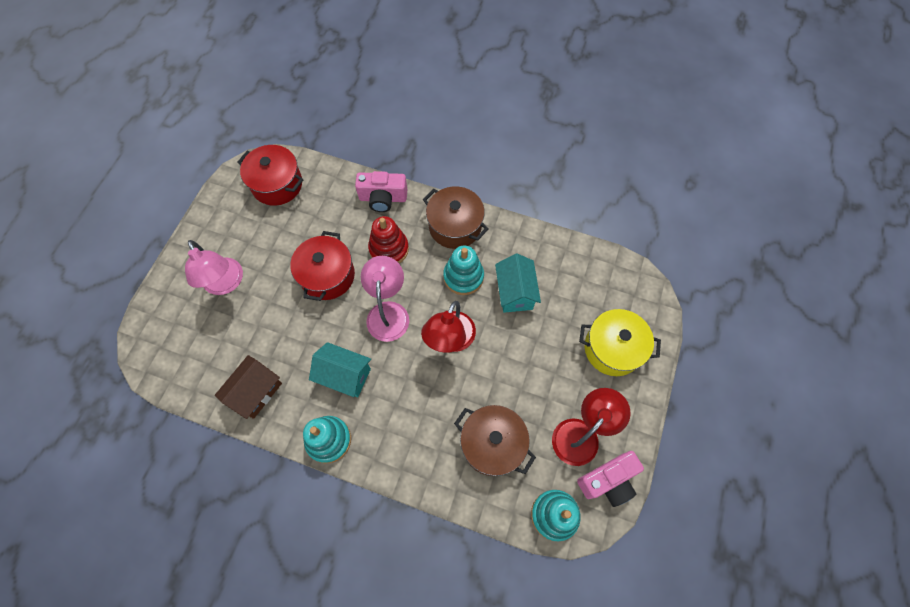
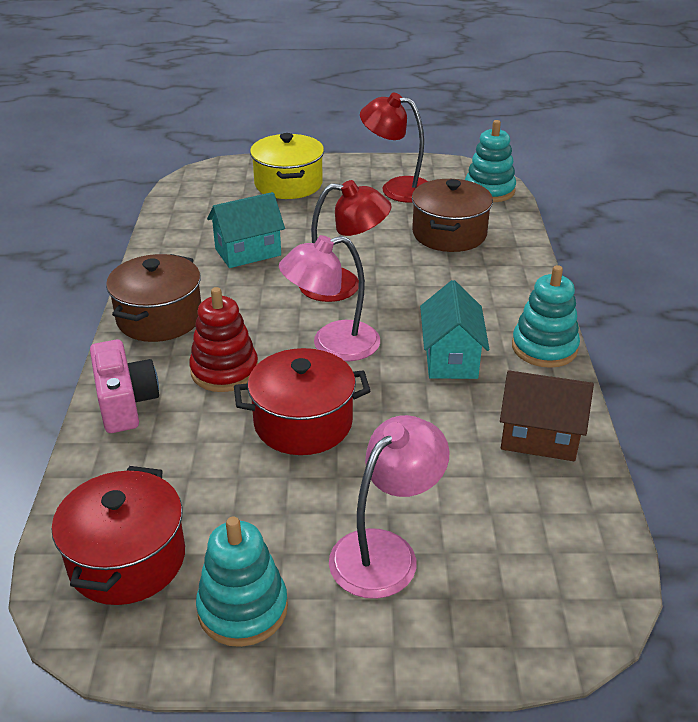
camera: 110 degrees left, 30 degrees down
(463, 277) = (243, 294): turquoise stacking toy -> turquoise stacking toy (243, 609)
(608, 480) = (432, 170): pink camera -> none

